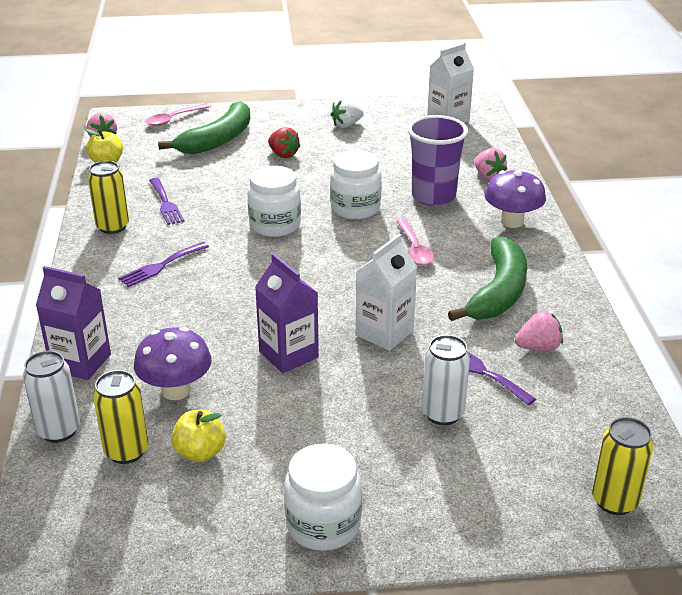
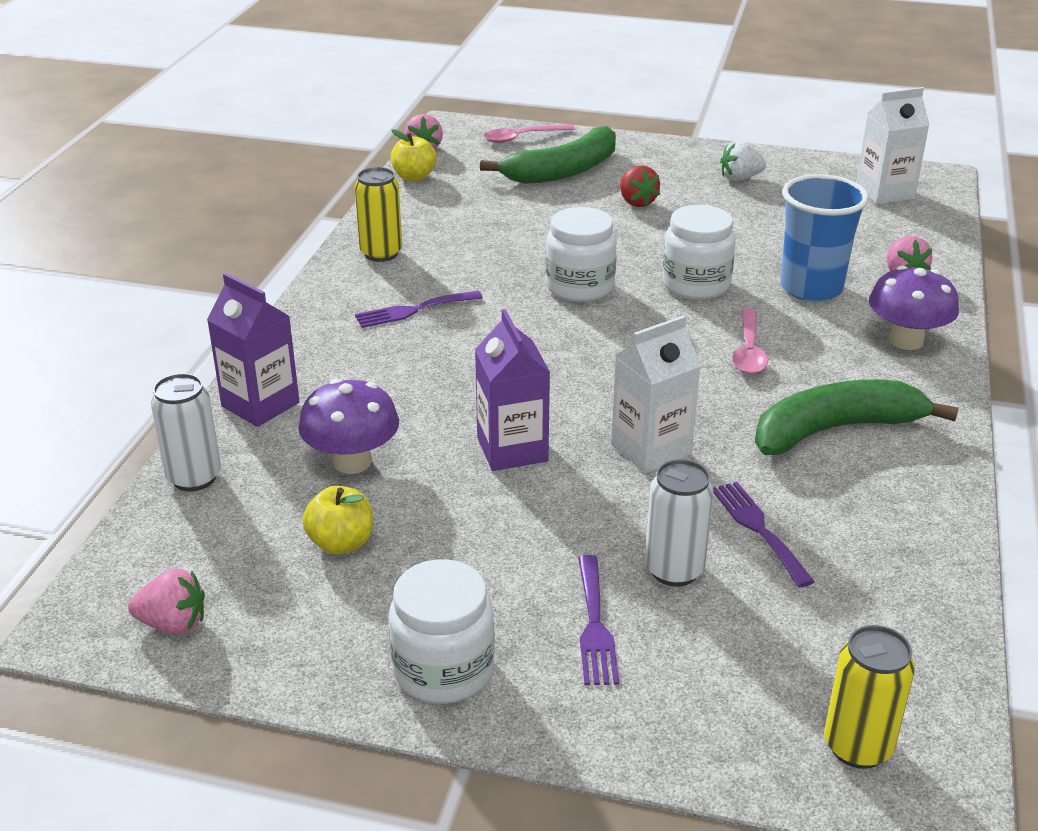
camera: 20 degrees right, 0 degrees up
(126, 451) = (257, 520): yellow can -> none
(166, 203) = (458, 237): purple fork -> purple fork (595, 626)
(433, 196) = (811, 288): purple cup -> blue cup
(498, 292) = (836, 430): green banana -> green banana turned 150 degrees counterclockwise
(538, 347) = (855, 514): pink strawberry -> pink strawberry (173, 624)

